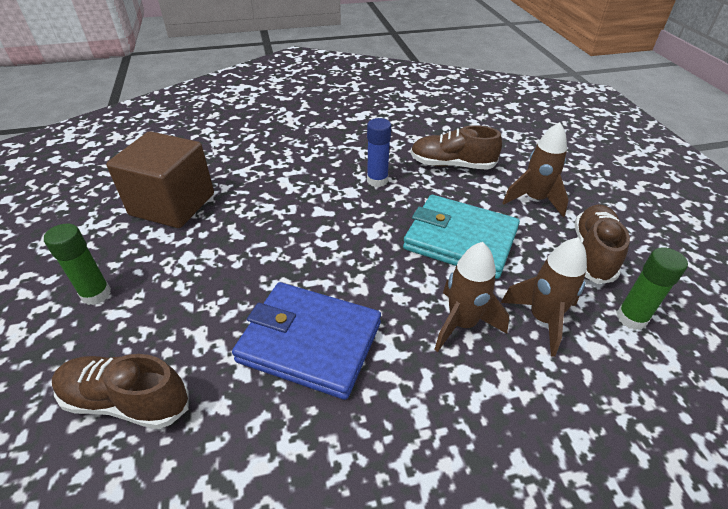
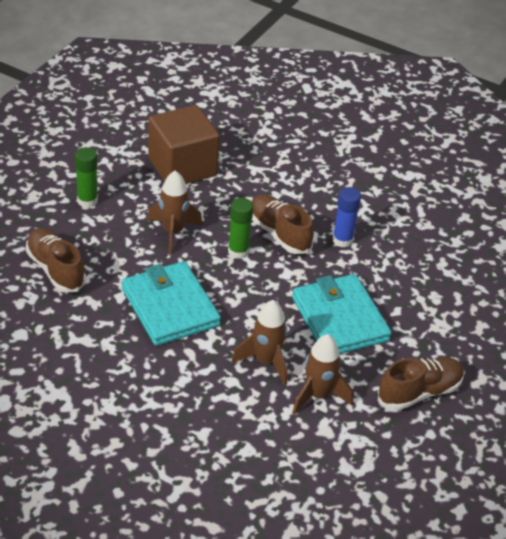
camera: 40 degrees right, 0 degrees up
(310, 342) = (170, 307): blue wallet -> turquoise wallet
(452, 165) = (420, 266): brown shoe -> brown shoe (279, 233)
(534, 200) = (441, 334): brown rocket -> brown rocket (173, 232)
(631, 318) = (375, 437): green glue stick -> green glue stick (238, 251)

